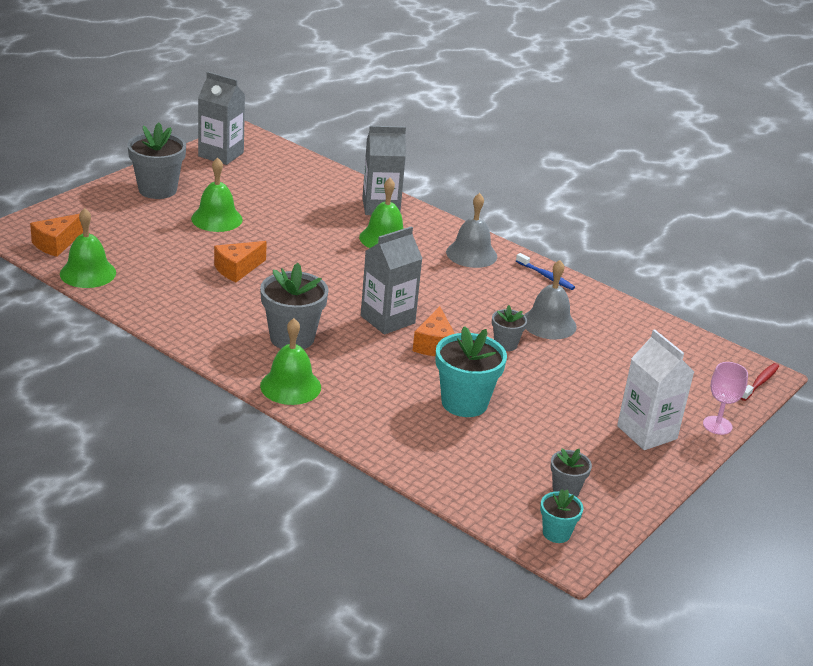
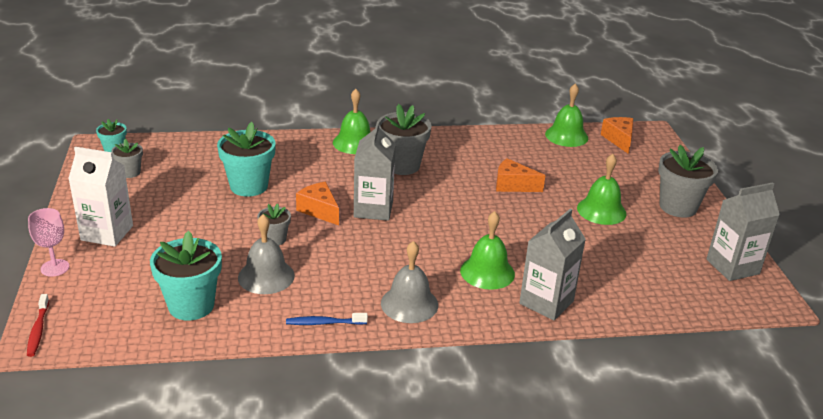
camera: 135 degrees right, 0 degrees up
(237, 269) = (513, 185): orange cheese -> orange cheese turned 75 degrees counterclockwise
(629, 336) = (191, 305): none -> turquoise flower pot

